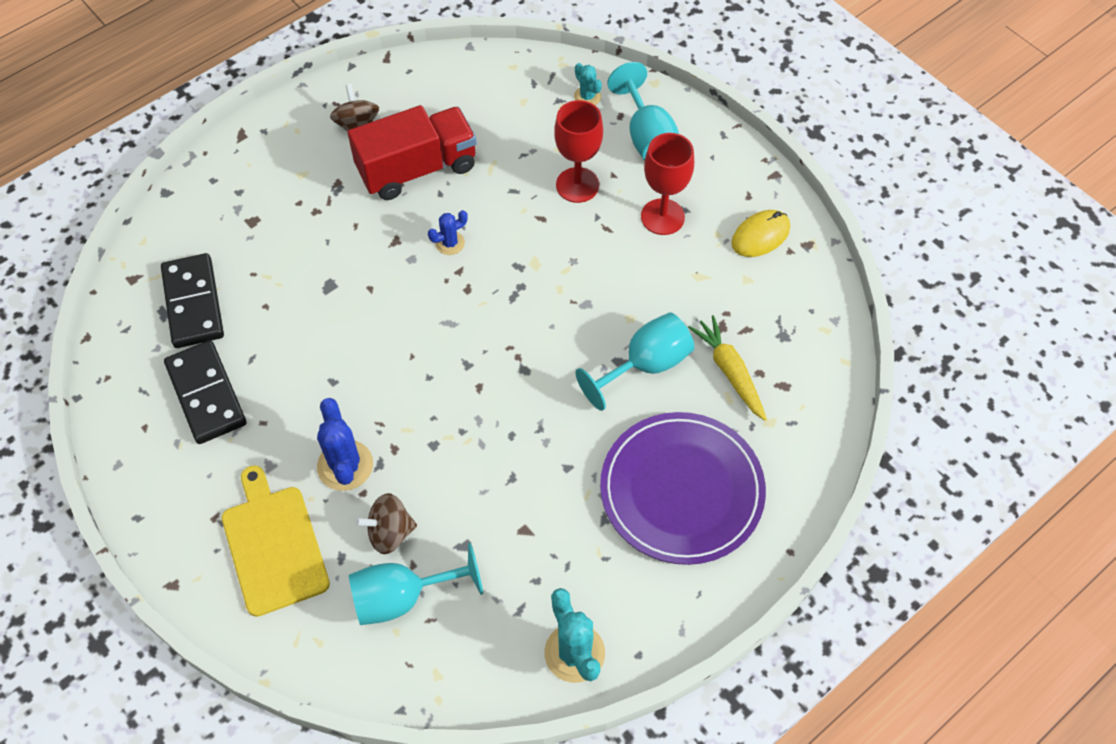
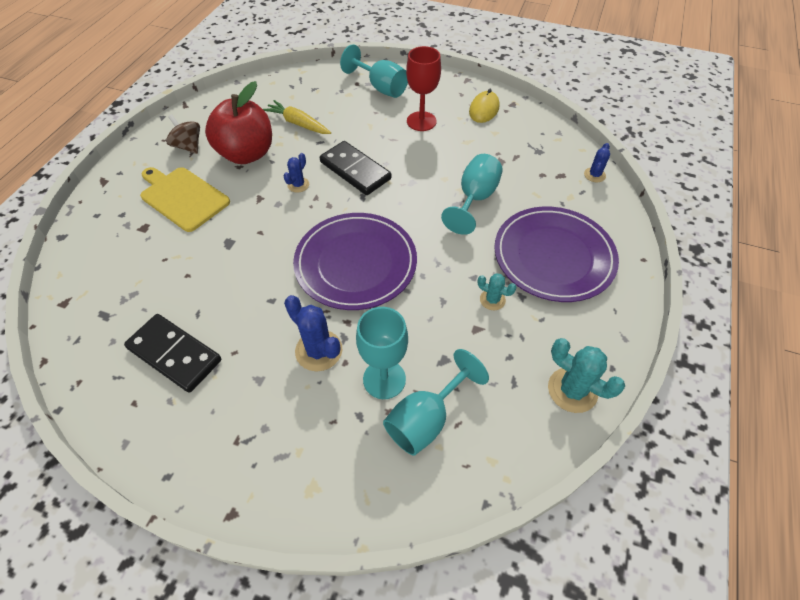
camera: 30 degrees left, 5 degrees down
(193, 303) = (126, 298): black domino -> black domino (355, 170)
(273, 545) = (300, 436): yellow cutting board -> yellow cutting board (183, 197)
(390, 532) = (384, 379): brown spinning top -> turquoise goblet
(417, 169) = (246, 154): red truck -> red apple
(448, 382) = (356, 263): none -> purple plate
(577, 185) = (357, 125): red goblet -> none
(587, 96) = (330, 81): turquoise cactus -> turquoise cactus (492, 300)
(730, 372) = (525, 181): yellow carrot -> yellow carrot (298, 124)
(829, 407) = (594, 175): none -> blue cactus

